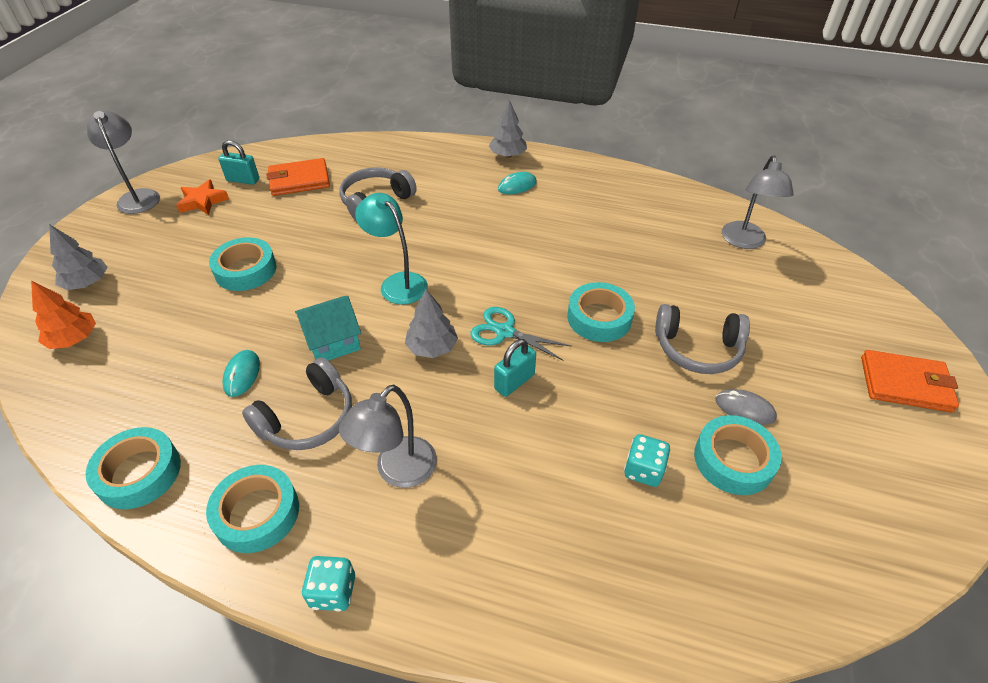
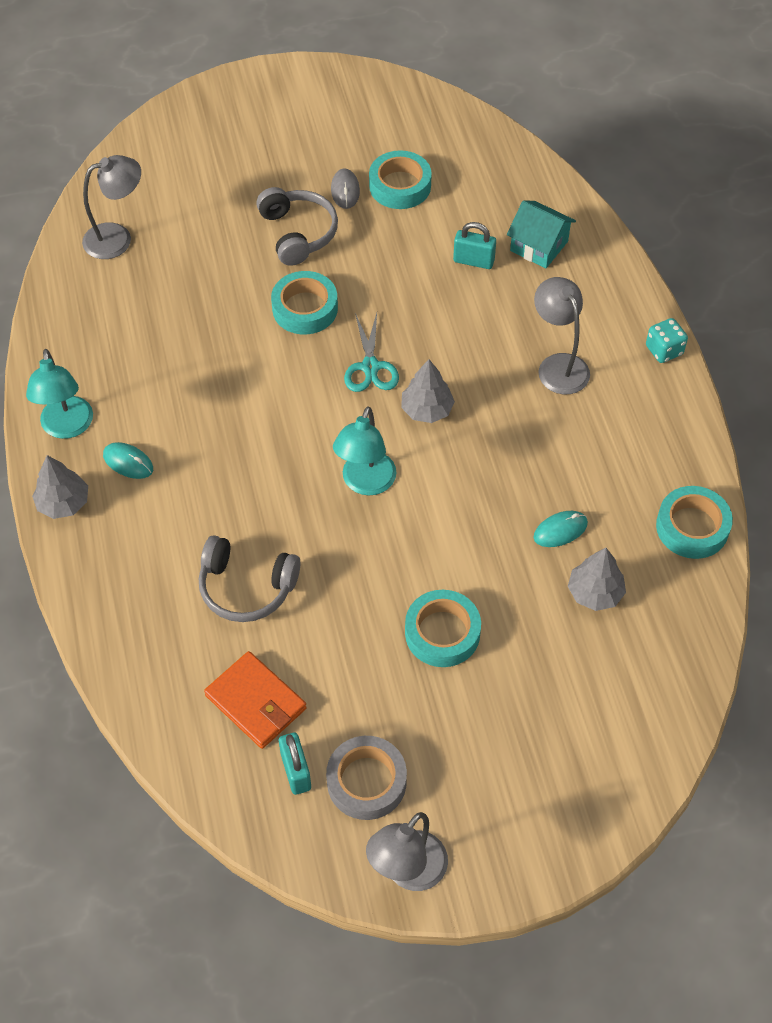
camera: 120 degrees left, 10 degrees up
(74, 339) = (634, 708): orange tree -> none
(87, 283) = (568, 774): grey tree -> grey tree (595, 592)
(203, 201) = (366, 781): orange star -> grey tape
(257, 513) = (655, 427): turquoise tape -> none
(307, 418) = (561, 451): grey headphones -> none
(332, 341) = (475, 488): turquoise house -> turquoise house (539, 246)
(398, 471) = (558, 365): grey lamp -> grey lamp turned 120 degrees counterclockwise
(514, 382) = (422, 335): turquoise padlock -> turquoise padlock (473, 261)
(567, 171) = (67, 427): none -> turquoise lamp
(643, 470) = (446, 230): turquoise dice -> none
(905, 384) = (252, 110): orange wallet -> none

